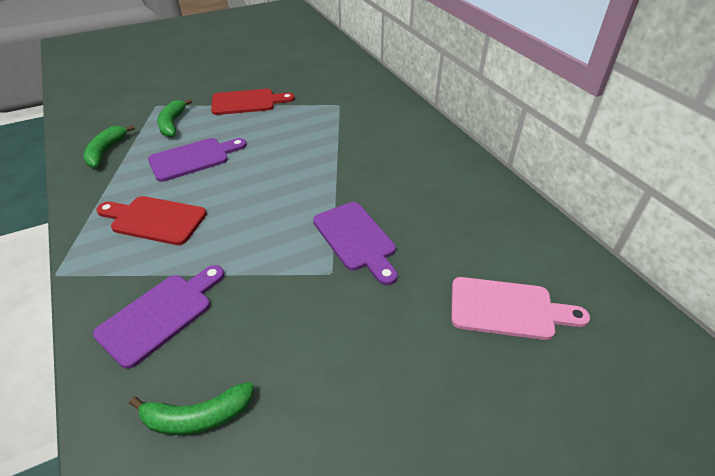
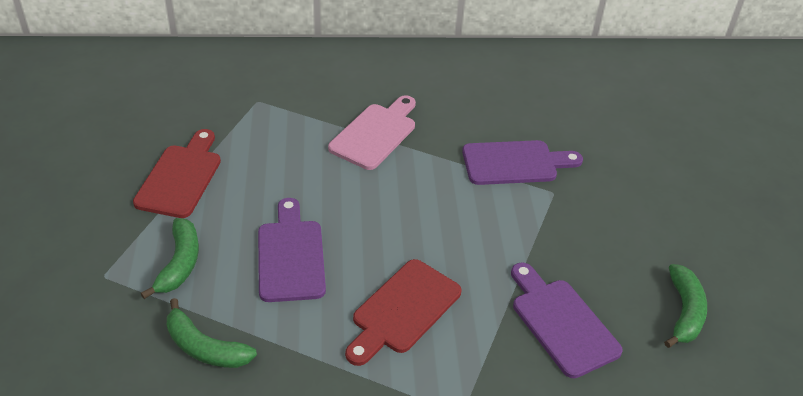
camera: 70 degrees left, 0 degrees up
(172, 124) = (179, 264): green banana -> green banana turned 105 degrees counterclockwise
(508, 309) = (632, 110): pink cutting board -> pink cutting board (375, 134)

